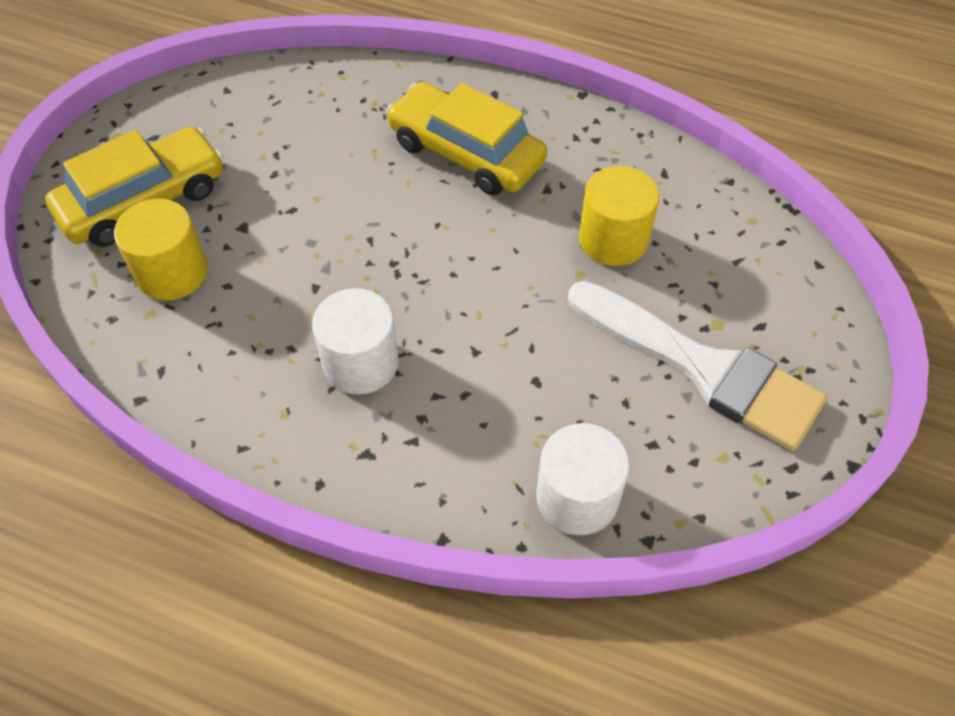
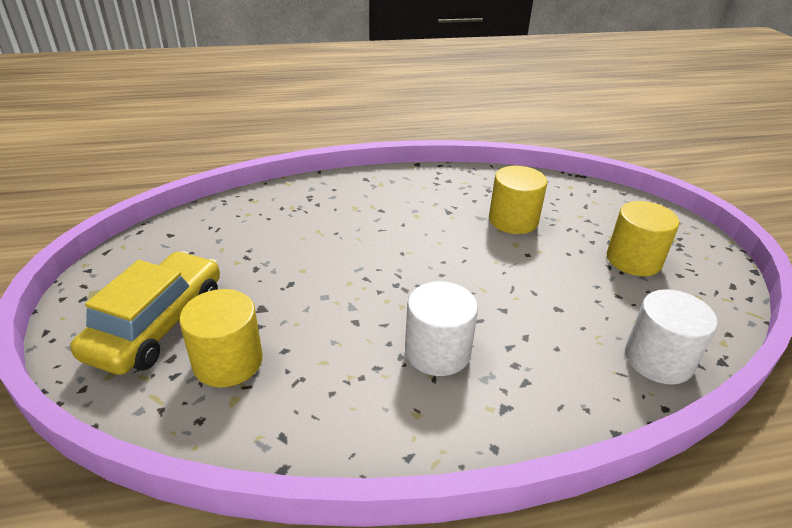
camera: 35 degrees left, 20 degrees down
(466, 153) = (380, 211): yellow car -> none
(703, 368) = (633, 260): white brush -> yellow cylinder

